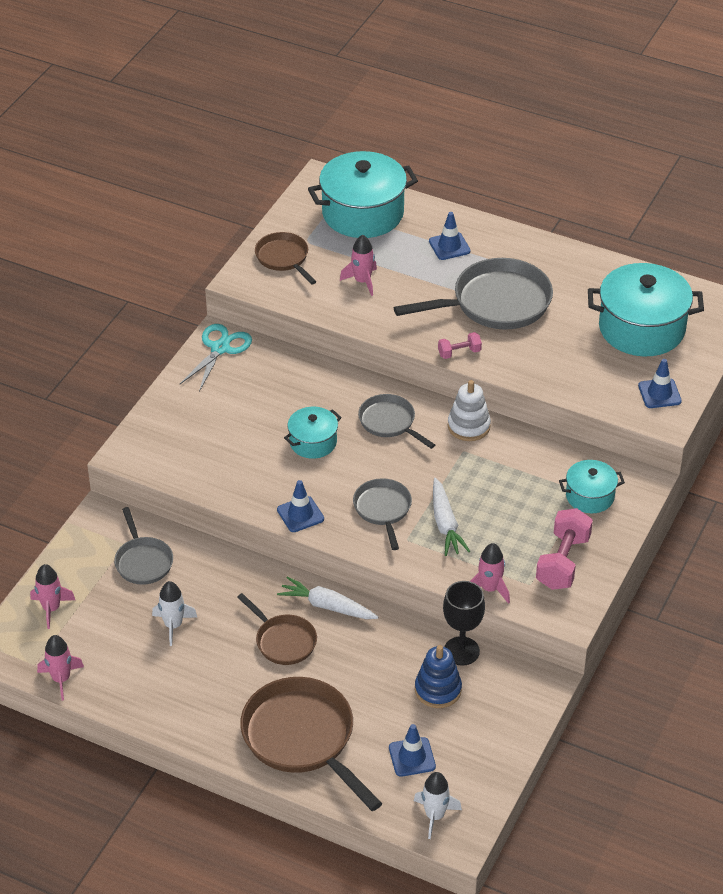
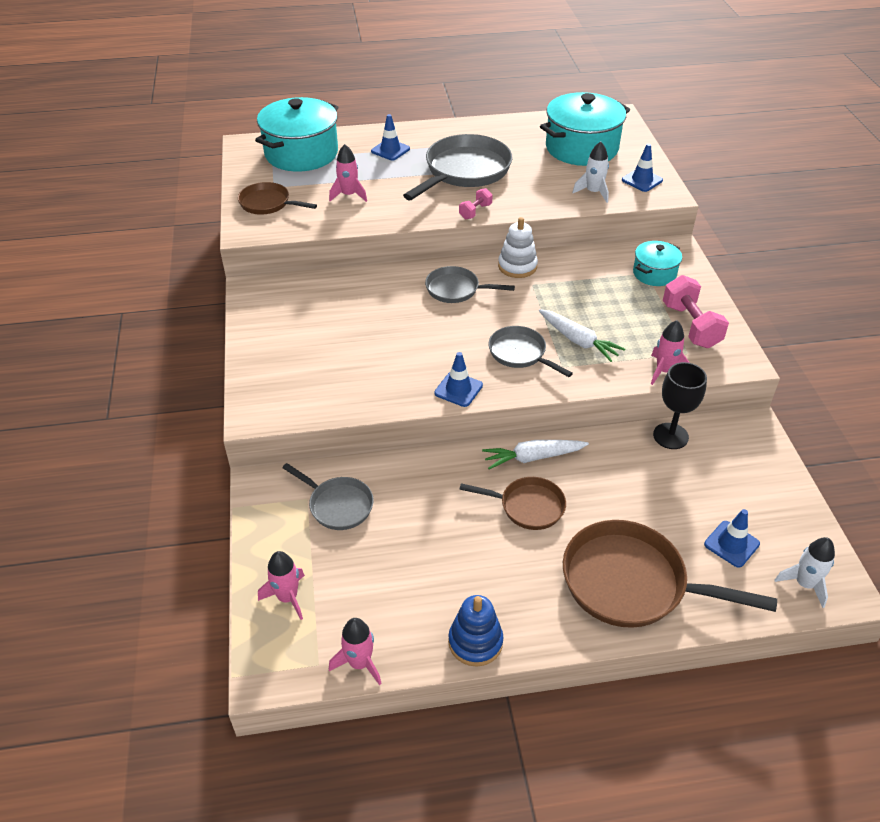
camera: 35 degrees left, 0 degrees up
(173, 625) = (420, 547): white rocket -> white rocket (593, 192)
(220, 348) = (262, 296): turquoise scissors -> none
(313, 442) = (411, 330): turquoise pot -> none
(438, 690) = (688, 476): blue stacking toy -> blue stacking toy (475, 642)

